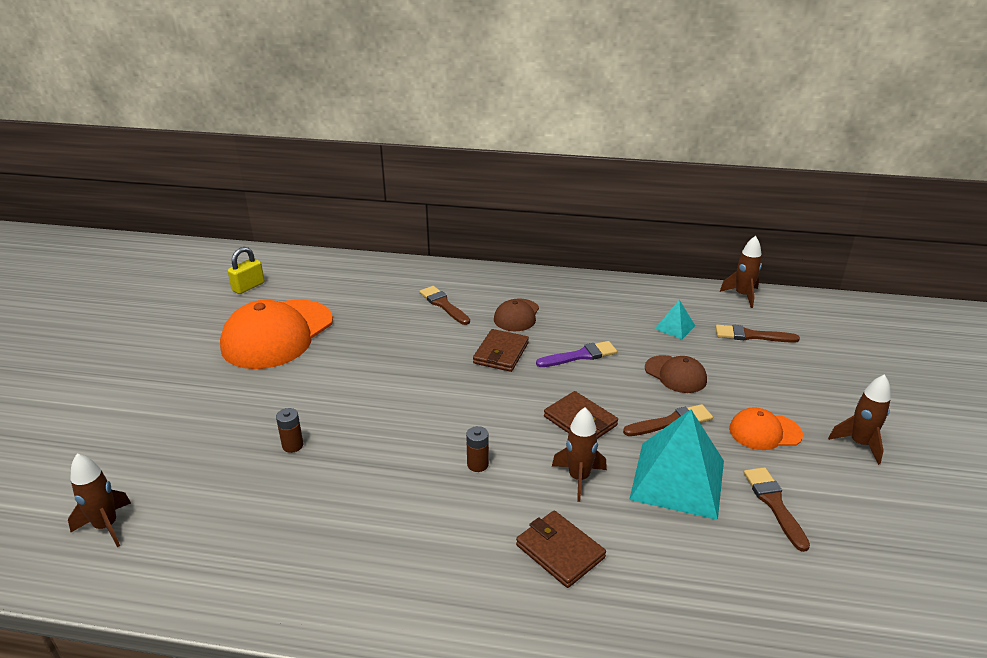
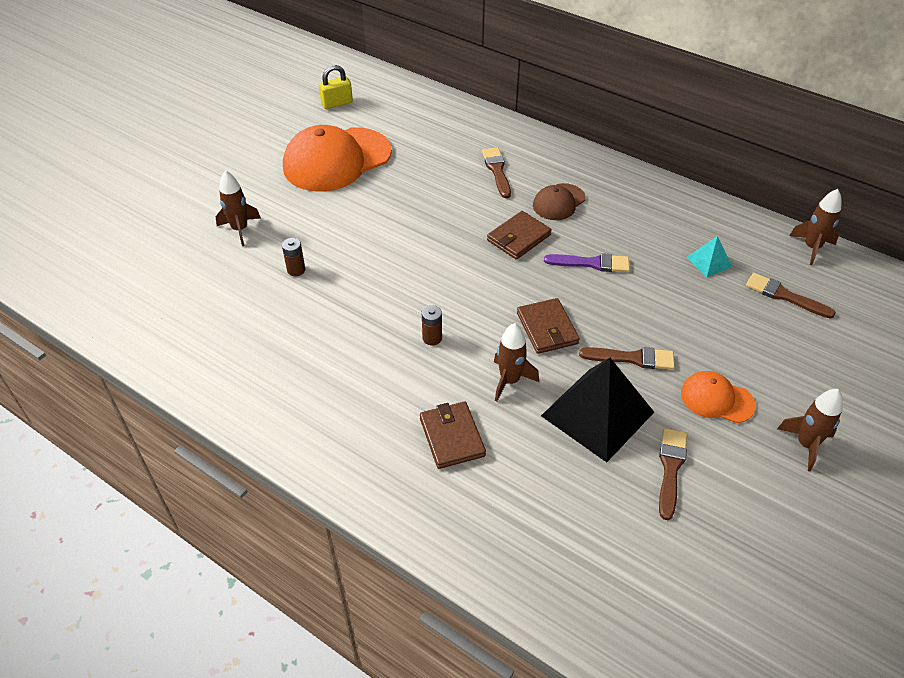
camera: 25 degrees right, 15 degrees up
(106, 526) = (136, 292): brown rocket -> brown rocket (240, 229)
(675, 374) = (671, 312): brown cap -> none
(677, 479) = (597, 414): turquoise pyramid -> black pyramid

